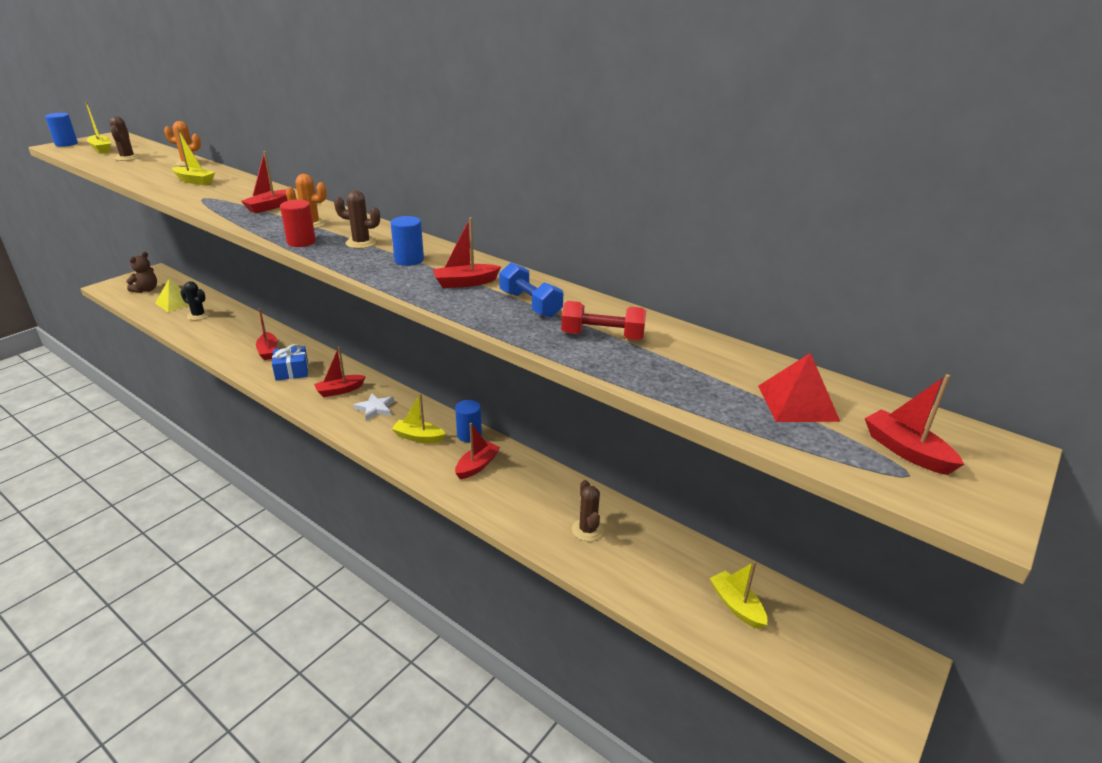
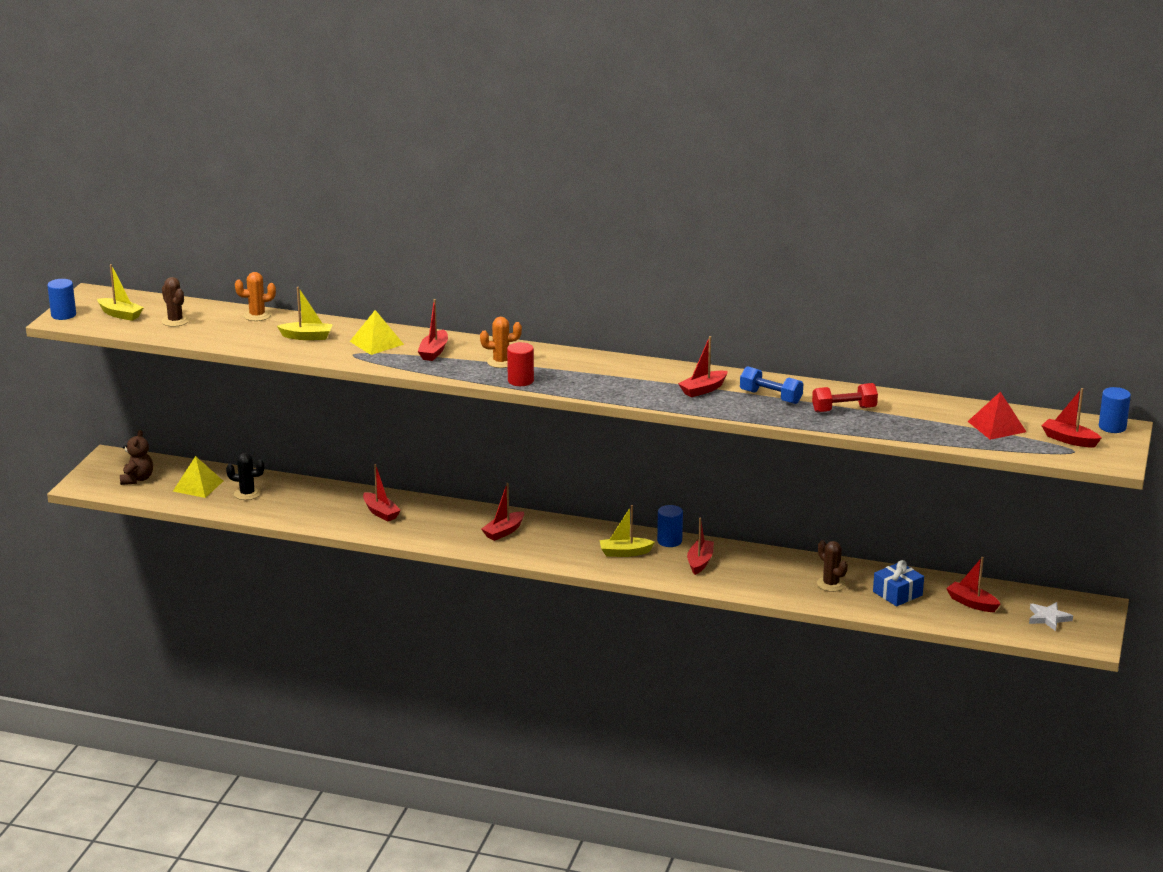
camera: 20 degrees left, 5 degrees down
(237, 193) = (376, 343): none -> yellow pyramid
(292, 371) = (432, 525): blue gift -> blue gift (897, 593)
(361, 243) = (573, 371): brown cactus -> none
(375, 408) = (557, 539): white star -> white star (1048, 618)
(409, 260) = (634, 379): blue cylinder -> blue cylinder (1112, 427)
(736, 606) = (972, 603): yellow boat -> red boat

